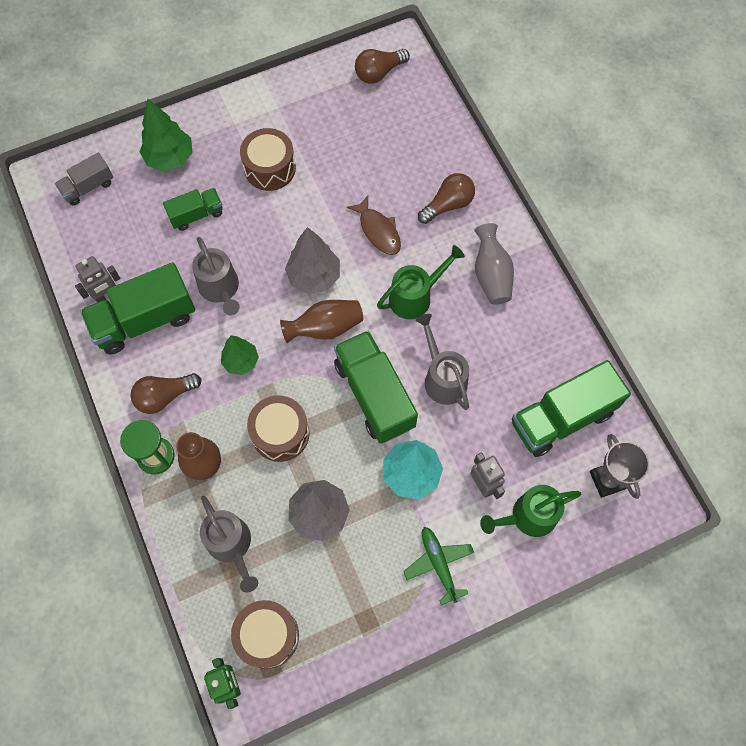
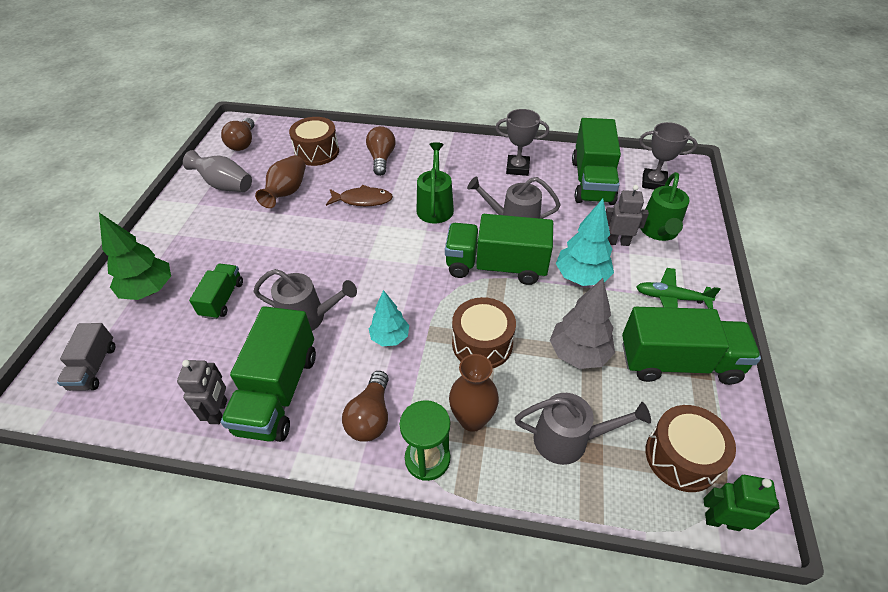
camera: 55 degrees left, 20 degrees down
(241, 361) = (390, 337): green tree -> turquoise tree
(270, 168) = (240, 233): brown drum -> brown drum (317, 152)
(314, 277) = (361, 252): grey tree -> none
(325, 328) = (412, 267): brown vase -> brown vase (287, 192)
(363, 599) = (678, 362): none -> green truck
(491, 275) = (455, 164): grey vase -> grey vase (224, 185)
(529, 336) = (517, 168): none -> grey trophy

